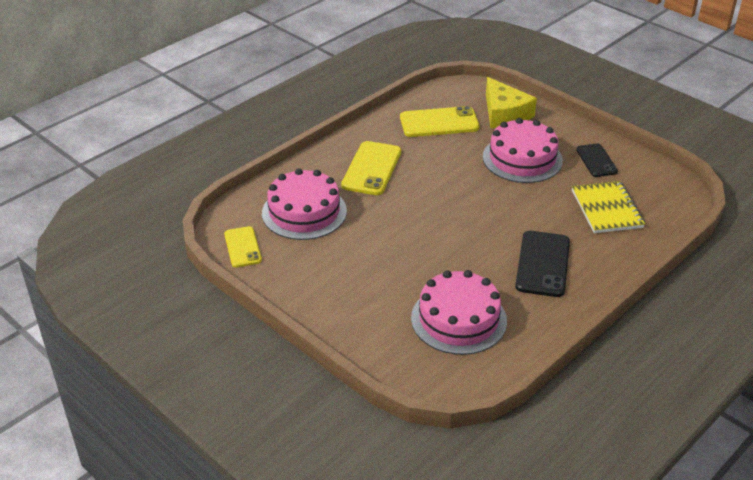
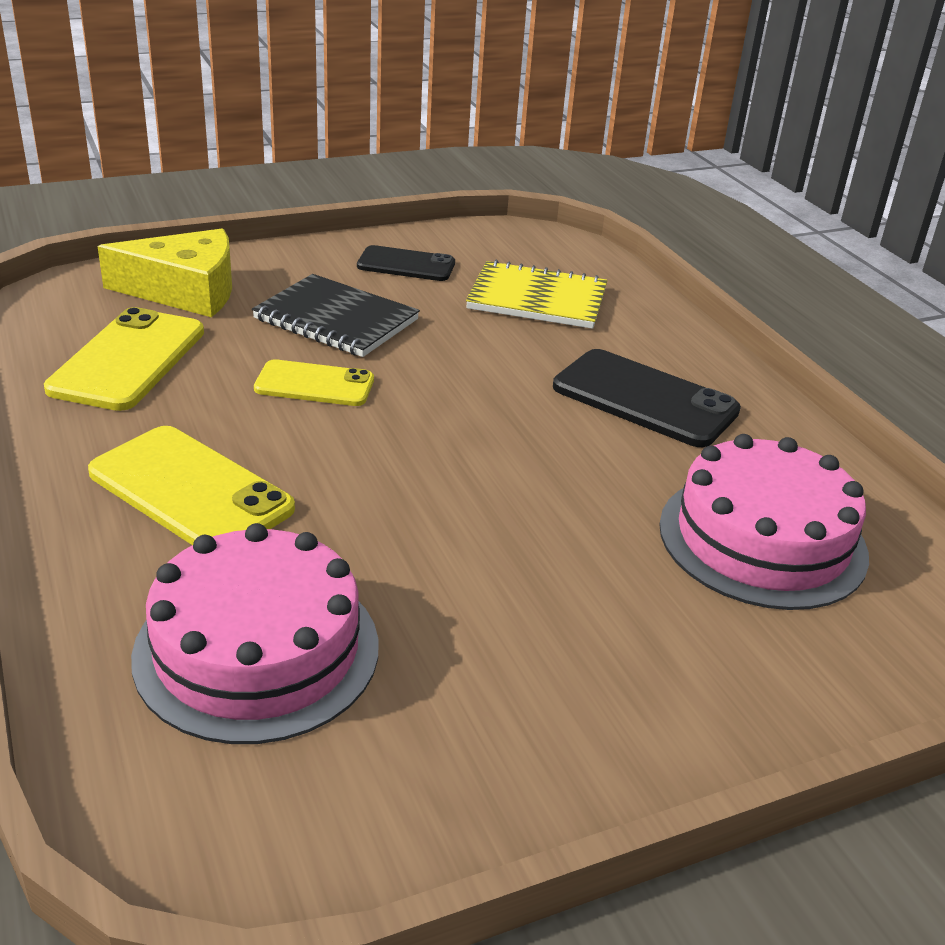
camera: 70 degrees left, 5 degrees down
(242, 247) = (313, 826): yellow phone -> yellow phone (314, 384)
(522, 158) = (336, 319): pink cake -> black notebook

